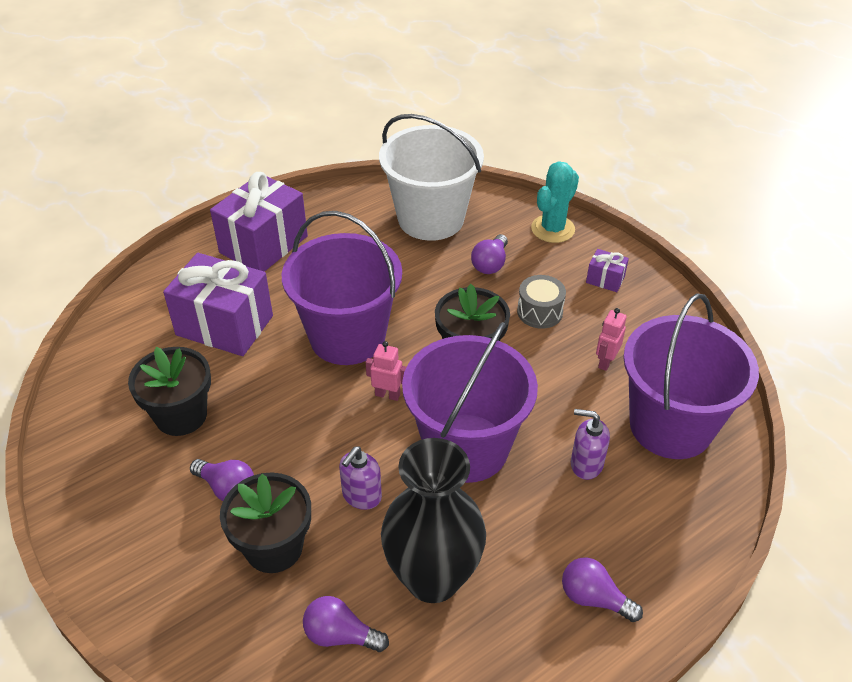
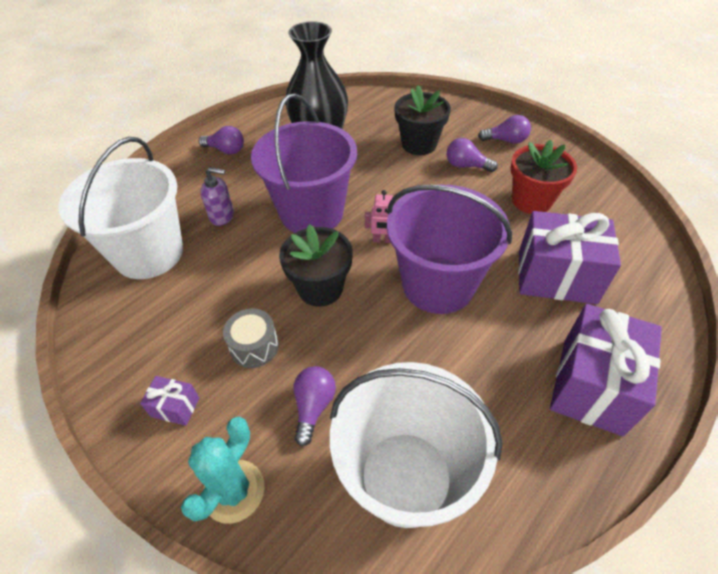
camera: 170 degrees right, 5 degrees up
(181, 415) = (531, 200): black flower pot -> red flower pot
(341, 635) = (364, 118): purple light bulb -> purple light bulb (506, 140)
(361, 496) = (377, 175): purple soap dispenser -> none
(605, 362) = (193, 301): pink robot -> none
(671, 426) = (149, 253): purple bucket -> white bucket

